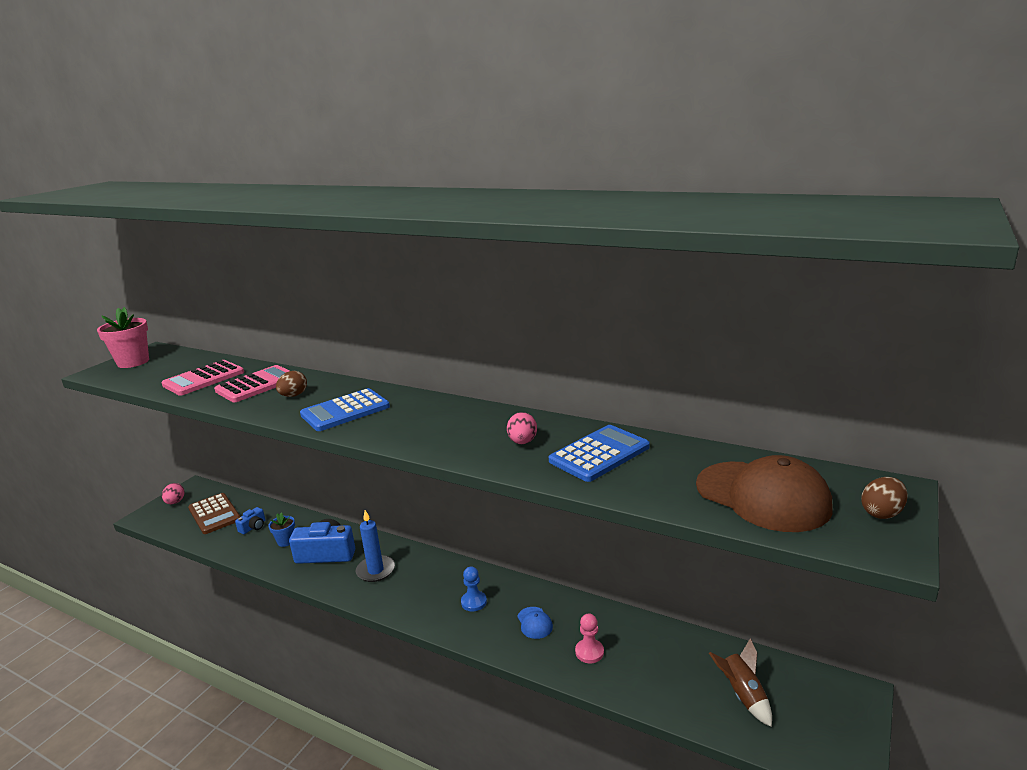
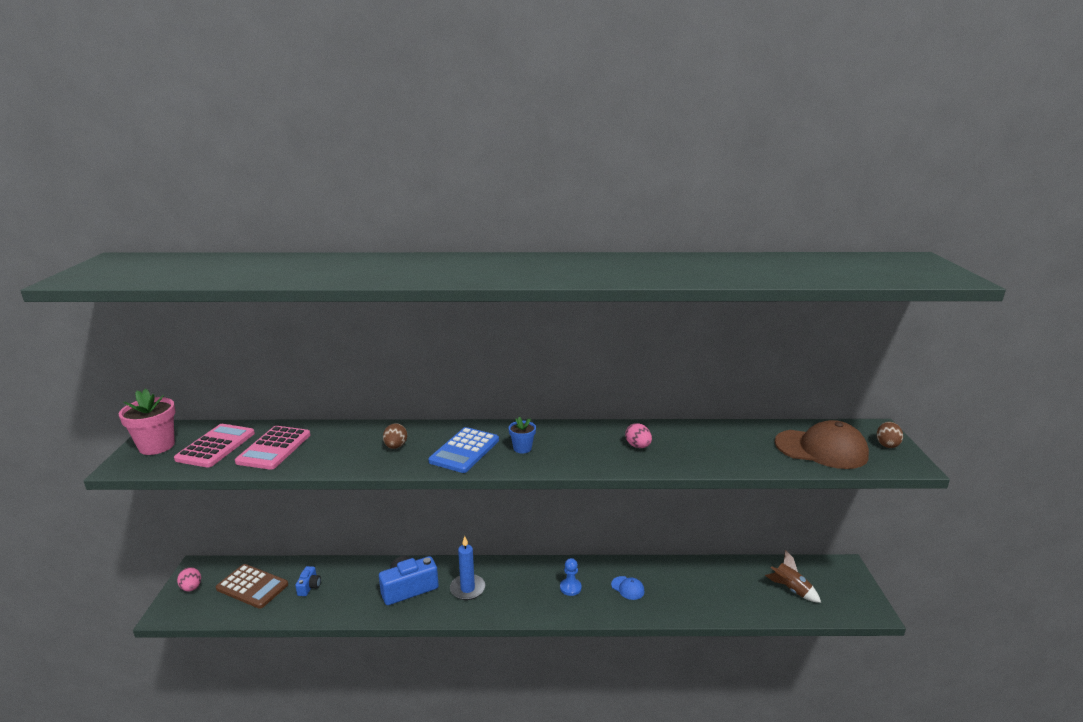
camera: 30 degrees left, 0 degrees up
(257, 385) = (343, 444): pink calculator -> pink calculator (216, 446)
(286, 541) = (357, 590): blue flower pot -> blue flower pot (522, 448)
(589, 652) = (681, 595): pink pawn -> none
(599, 454) = (699, 443): blue calculator -> none

